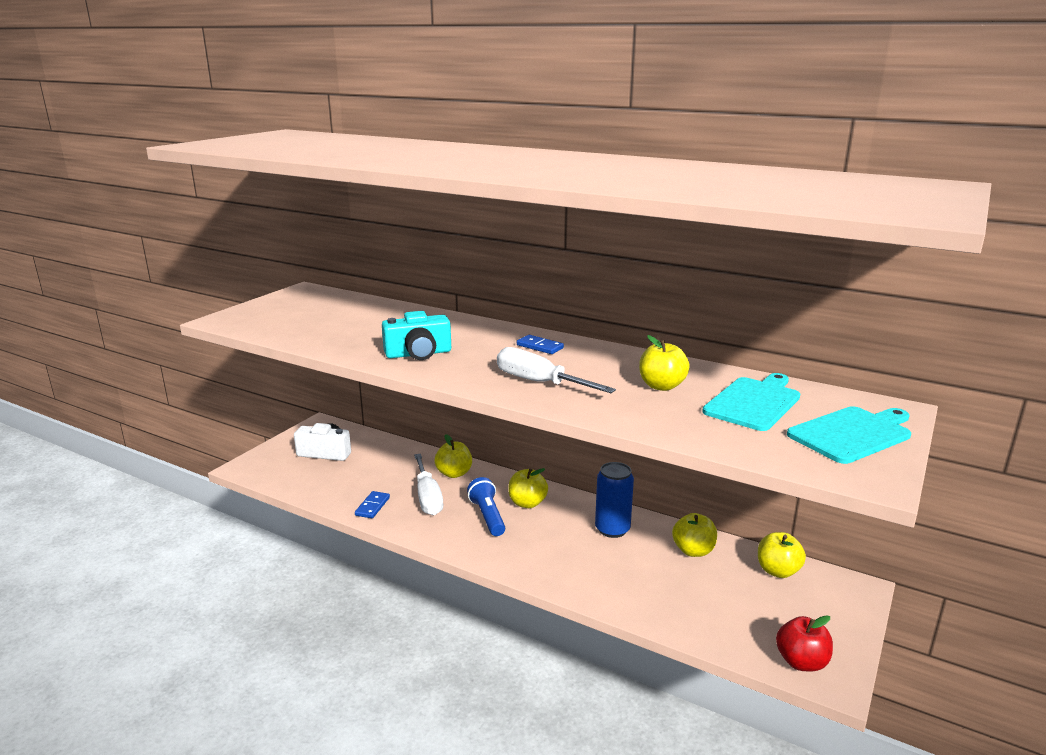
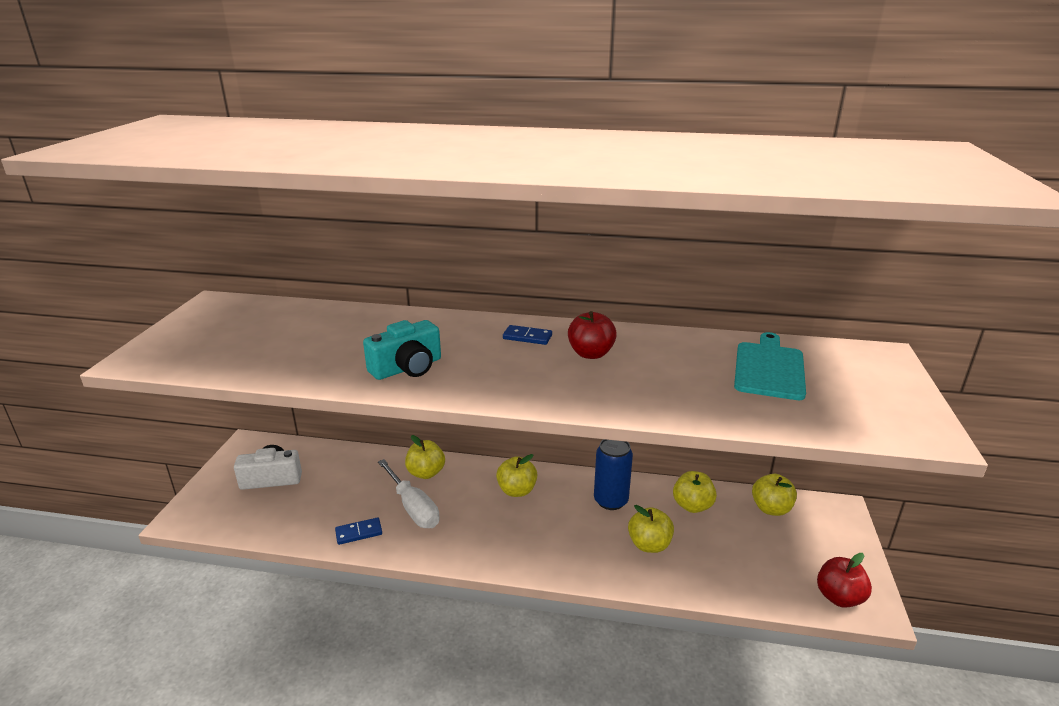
camera: 20 degrees left, 5 degrees up
(372, 506) = (359, 532): blue domino -> blue domino turned 75 degrees clockwise
(487, 516) = (485, 515): blue flashlight -> none
(540, 383) = (561, 382): white screwdriver -> none
(586, 366) = (591, 354): none -> red apple
(661, 386) = (677, 365): yellow apple -> yellow apple (649, 545)
(852, 434) = (873, 388): turquoise cutting board -> none

